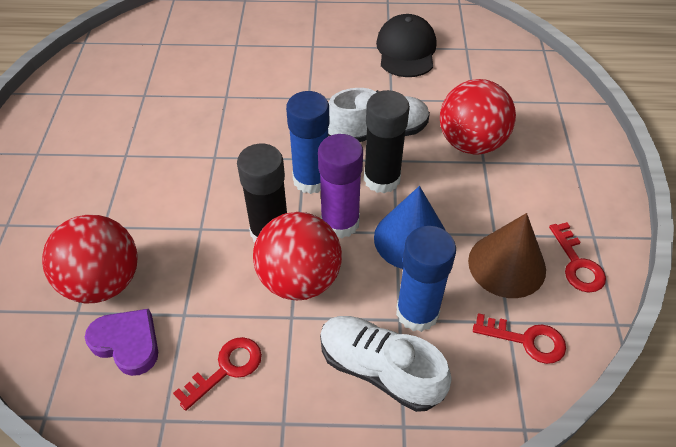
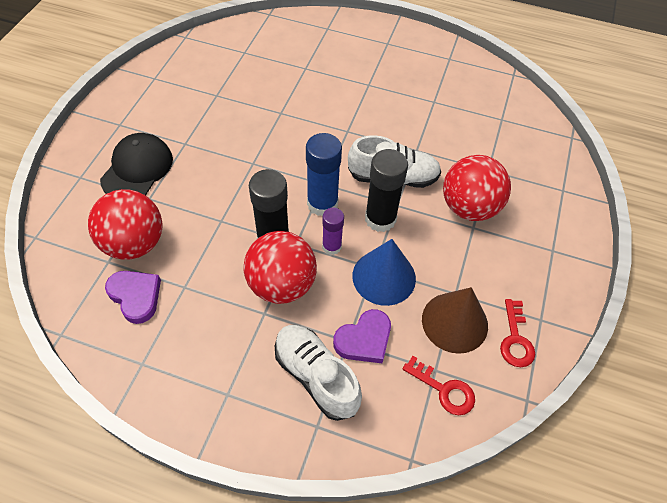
camera: 15 degrees right, 5 degrees up
(226, 369) = (201, 339): red key -> none
(340, 222) = (331, 246): purple glue stick -> purple glue stick, size x0.60
(406, 50) = (447, 108): black cap -> black cap (137, 169)
(417, 312) = (364, 339): blue glue stick -> purple heart

